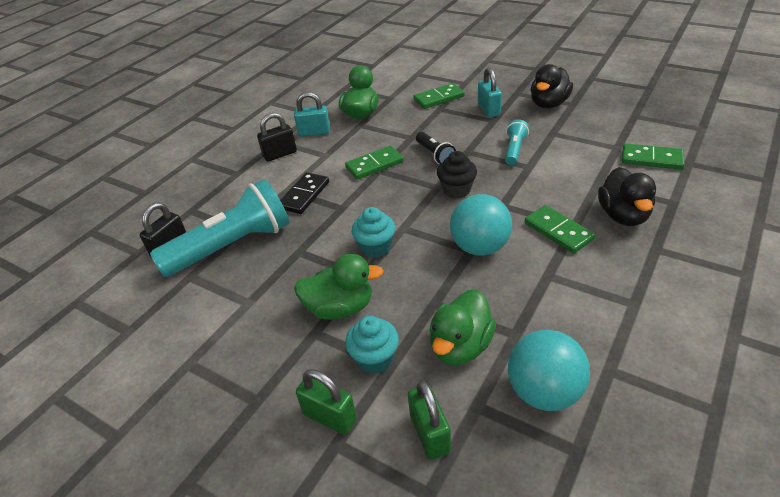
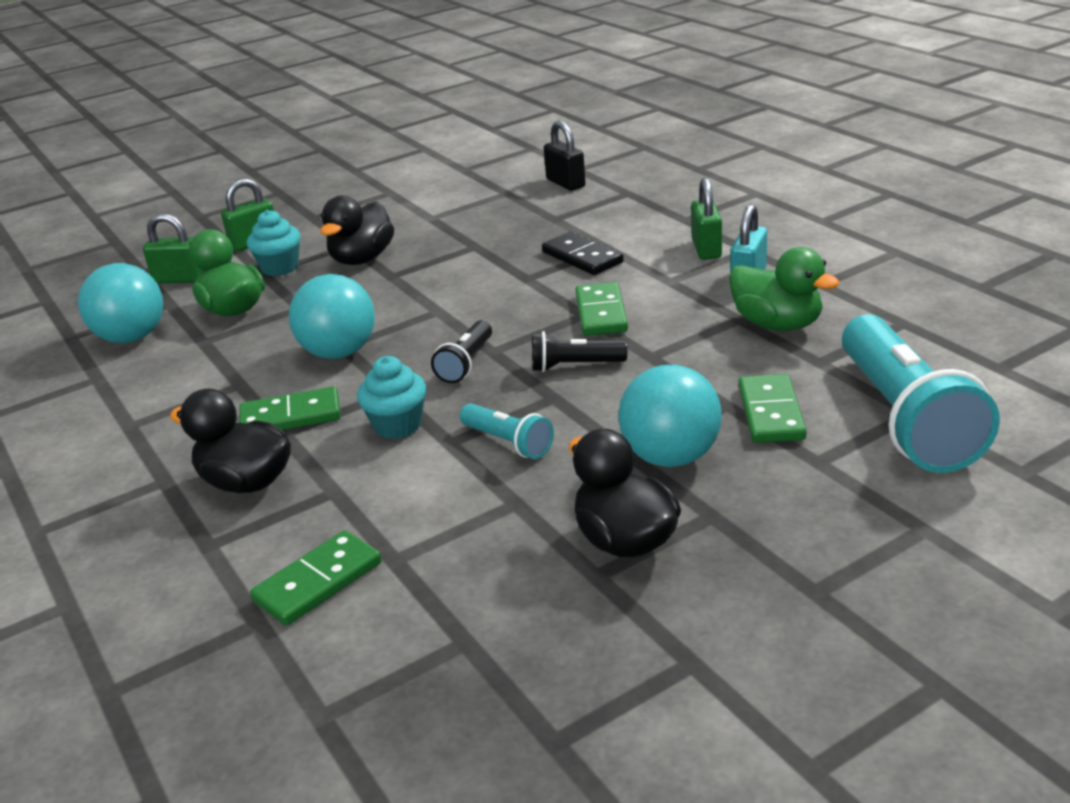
camera: 115 degrees right, 10 degrees down
(232, 246) = (530, 213): turquoise flashlight -> turquoise flashlight (906, 419)
(280, 154) = (706, 249): black padlock -> green padlock
(340, 308) = (362, 259): green duck -> black duck
(376, 247) = (425, 289): turquoise cupcake -> turquoise cupcake (397, 425)
(456, 190) = (466, 363): black cupcake -> black flashlight
(488, 110) = (671, 457): turquoise padlock -> turquoise ball

